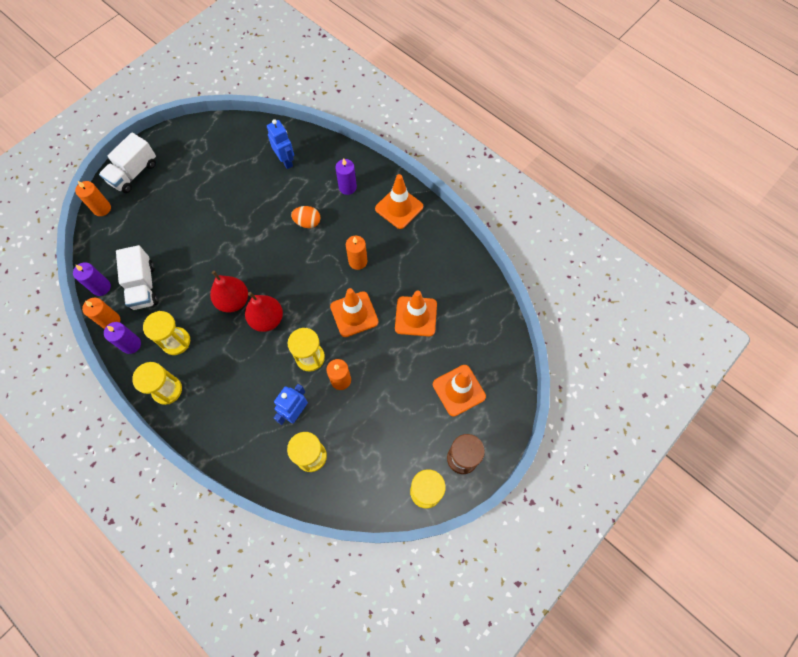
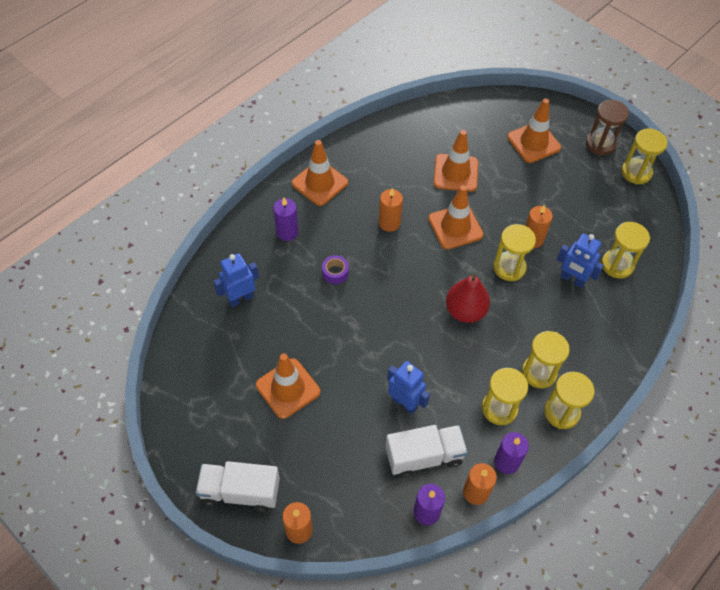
camera: 90 degrees left, 10 degrees down
(134, 173) = (240, 492): white truck -> white truck turned 150 degrees clockwise
(188, 273) = (404, 403): none -> blue robot
(205, 375) = (539, 372): none -> yellow hourglass
(208, 196) = (288, 388): none -> orange traffic cone
(233, 301) = (442, 348): red pear -> none
(307, 222) = (335, 273): orange egg -> purple tape

